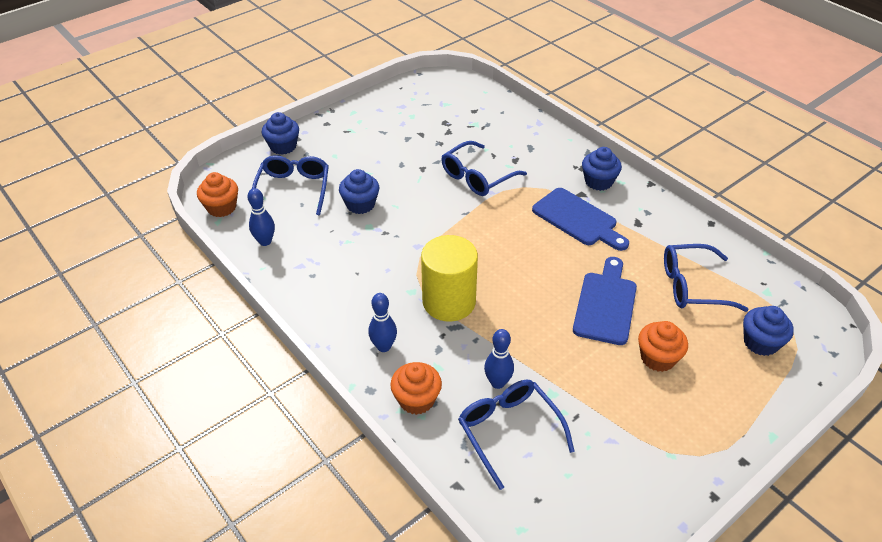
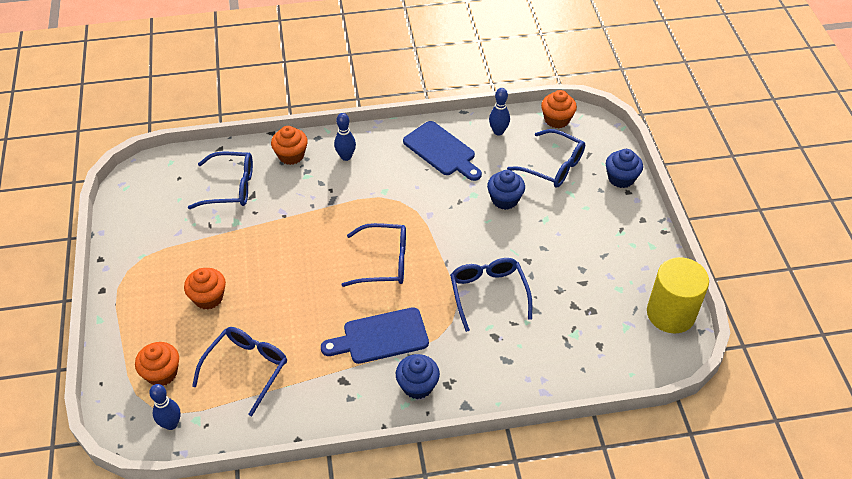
camera: 120 degrees right, 5 degrees up
(449, 302) = (357, 207): yellow cylinder -> yellow cylinder (670, 313)
(497, 382) = (268, 199): blue bowling pin -> blue bowling pin (171, 424)
(500, 251) = (384, 262): none -> blue glasses
(606, 304) = (278, 297): blue cutting board -> blue cutting board (441, 151)
(760, 342) = (162, 373): blue cupcake -> orange cupcake

